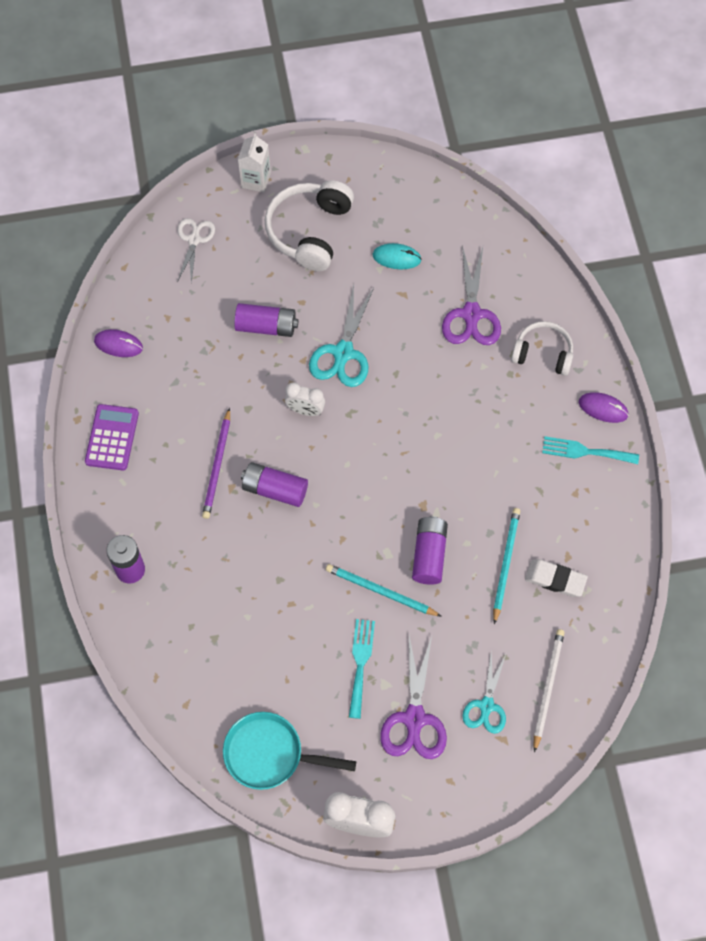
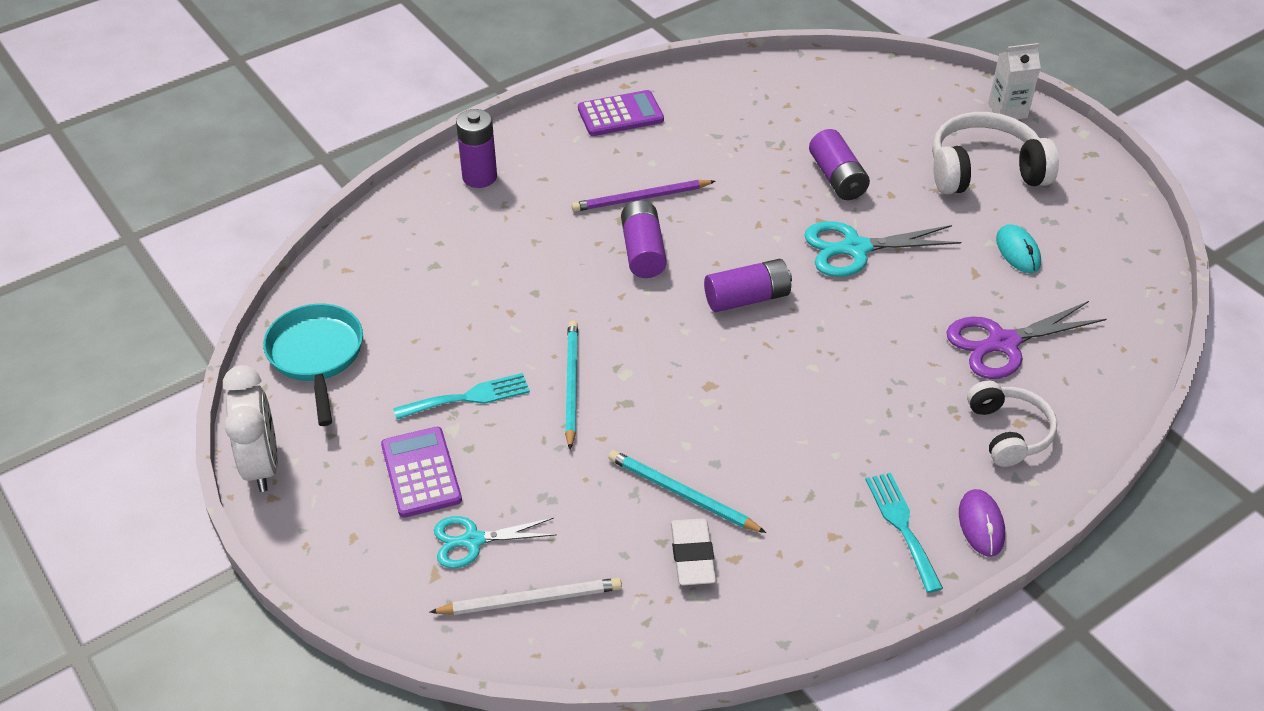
camera: 65 degrees right, 20 degrees down
(118, 344) = (728, 83): purple mouse -> none
(194, 240) = (894, 92): white scissors -> none
(305, 410) = (758, 243): white clock -> none
(414, 718) = (421, 473): purple scissors -> purple calculator
(429, 555) = (647, 413): purple battery -> purple battery (747, 298)
(505, 564) = (682, 494): turquoise pencil -> turquoise pencil turned 135 degrees counterclockwise

